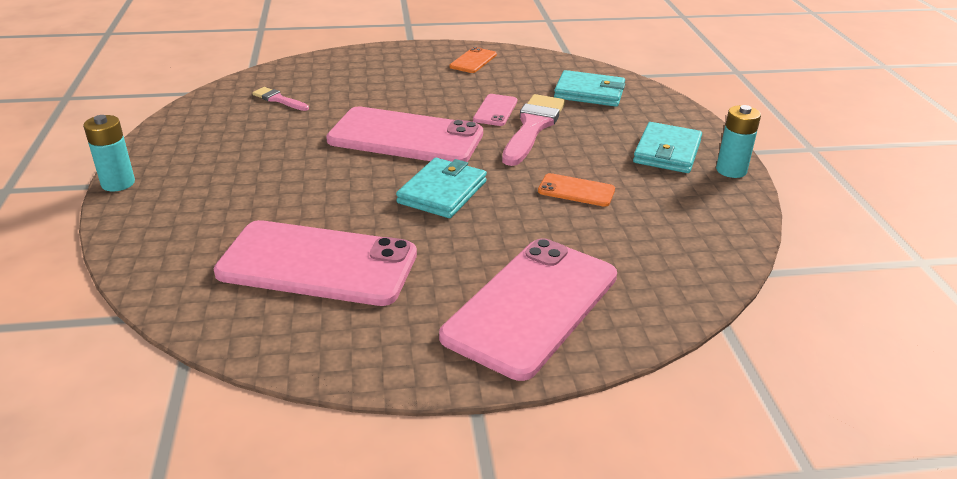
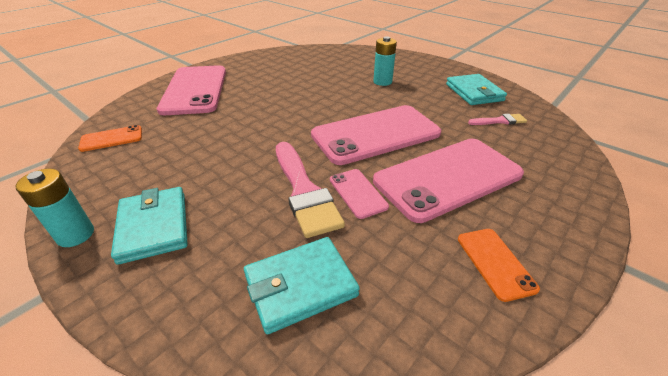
camera: 140 degrees right, 5 degrees up
(118, 183) = (437, 61): turquoise battery -> turquoise battery (382, 82)
(317, 264) = (304, 70): pink phone -> pink phone (447, 178)
(442, 192) = (298, 114): turquoise wallet -> turquoise wallet (474, 92)
(576, 190) = (215, 149): orange phone -> orange phone (111, 139)

